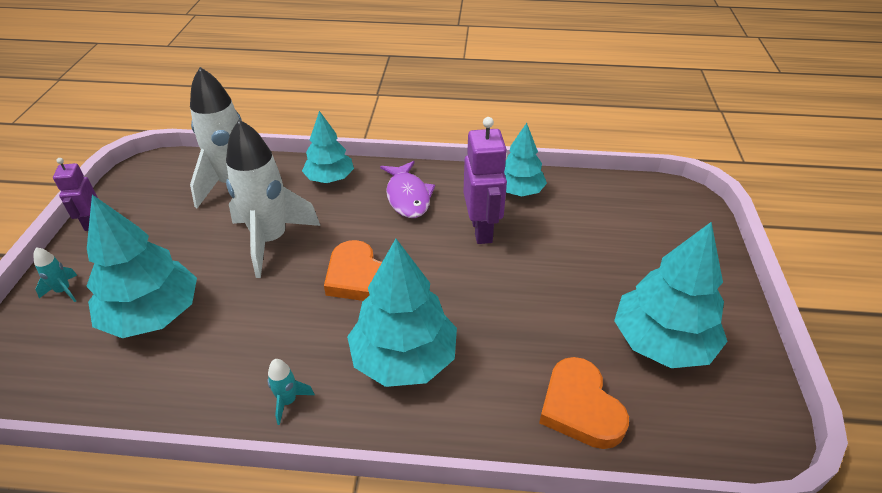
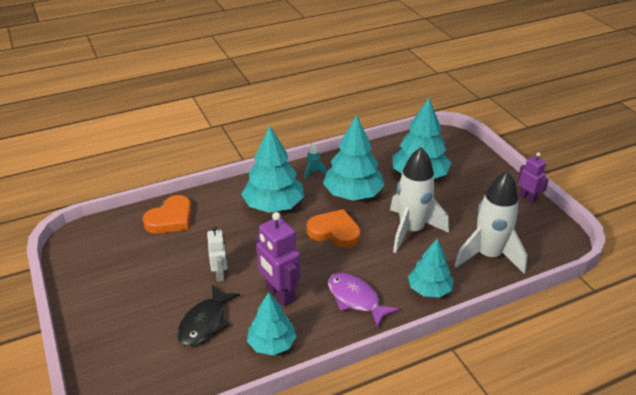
camera: 150 degrees right, 5 degrees down
(63, 291) = (478, 167): turquoise rocket -> none
(538, 280) = (220, 274): none -> white robot
(578, 233) = (205, 323): none -> black fish
(580, 407) = (170, 219): orange heart -> orange heart turned 90 degrees clockwise
(662, 342) = (129, 266): turquoise tree -> turquoise tree (353, 194)

